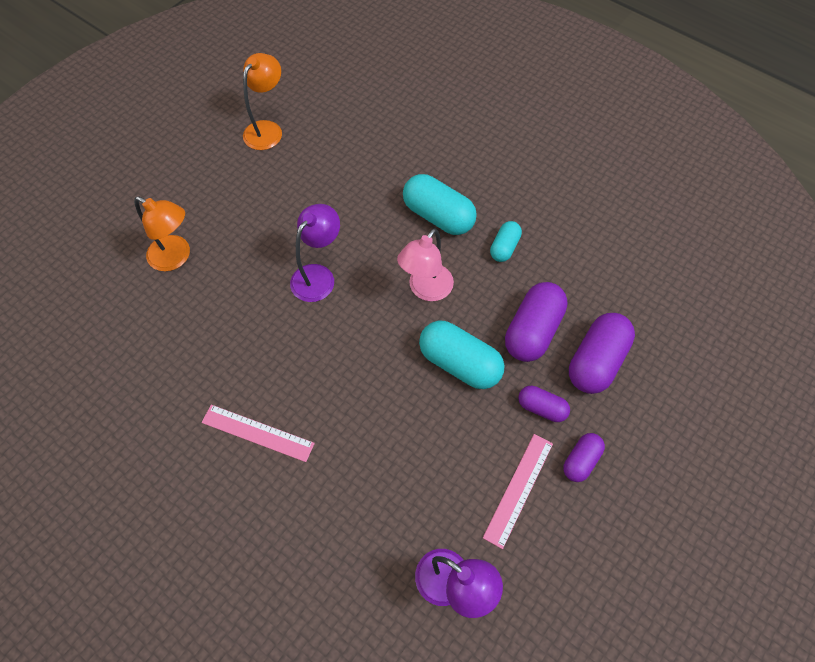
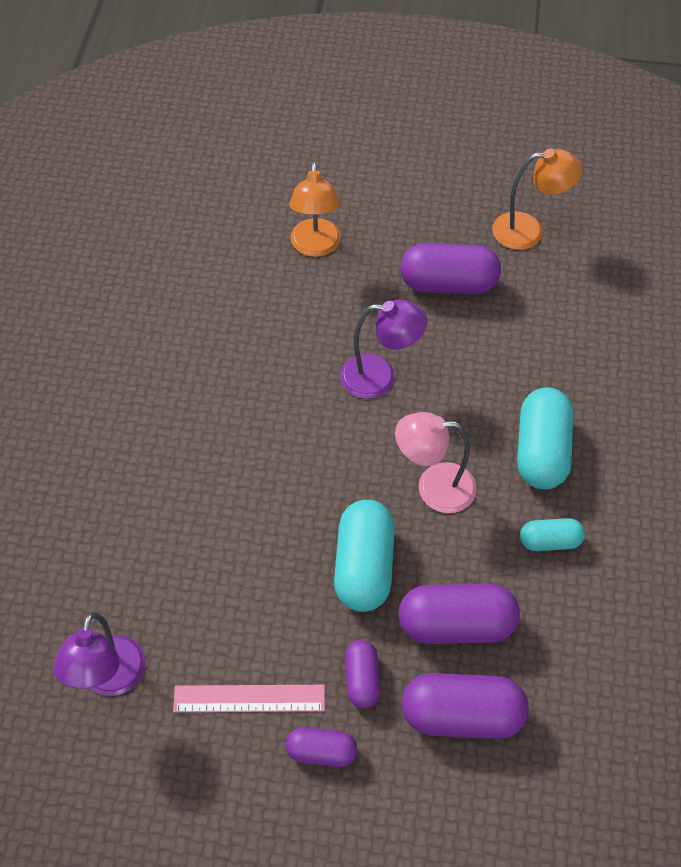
camera: 60 degrees right, 5 degrees down
(257, 433) = (172, 421): pink ruler -> none
(273, 195) = (448, 284): none -> purple capsule

